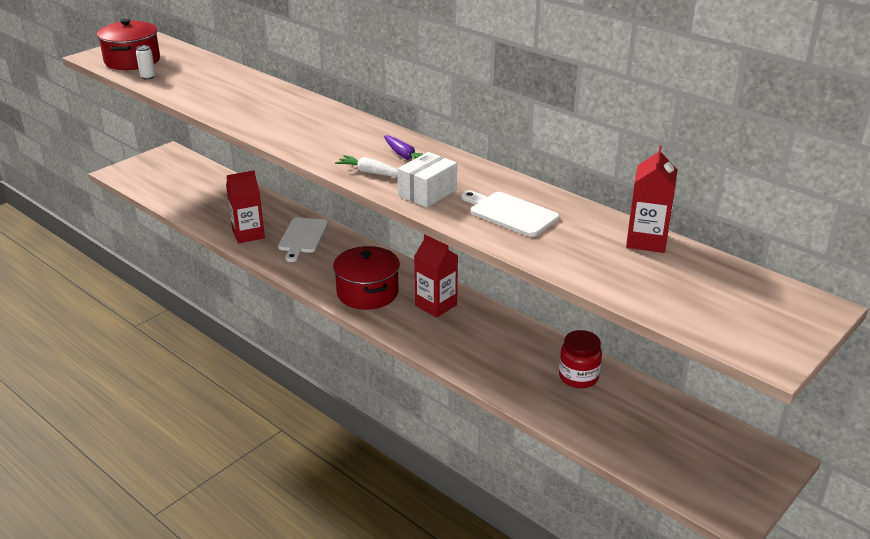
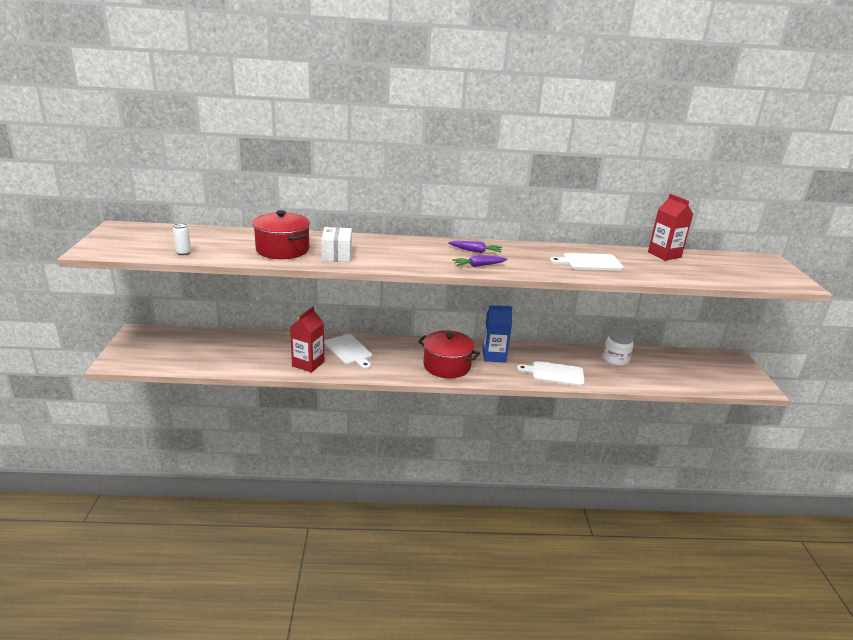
camera: 45 degrees left, 5 degrees down
(132, 61) = (140, 245): red pot -> red pot (282, 250)
(370, 172) = (478, 266): white carrot -> purple carrot
(427, 193) = (531, 266): white box -> white box (337, 255)
(436, 305) = (494, 356): red carton -> blue carton
(469, 355) = (555, 374): none -> white cutting board
(578, 377) = (615, 360): red jar -> white jar

